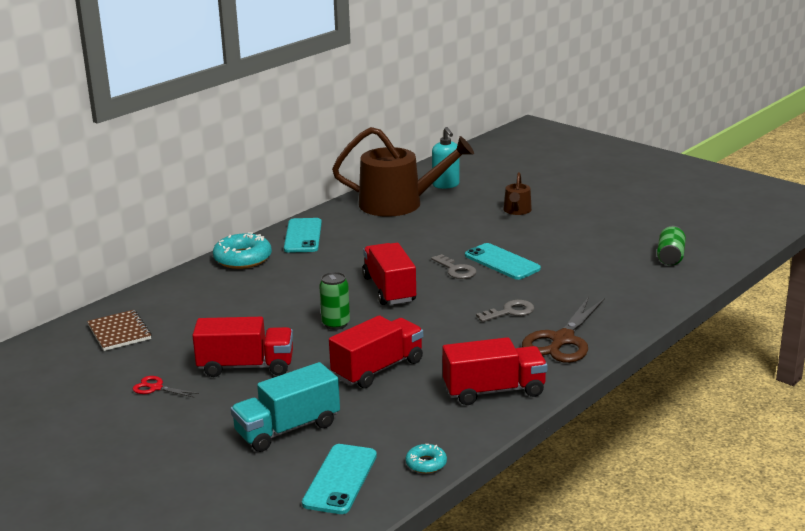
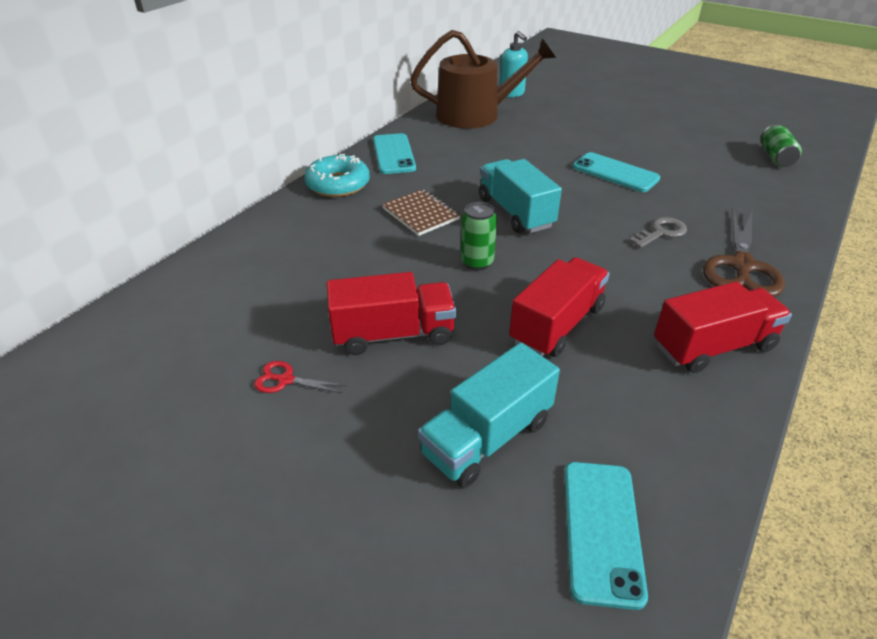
camera: 10 degrees left, 15 degrees up
(119, 332) = (217, 293): brown notebook -> brown notebook (420, 214)
(389, 289) = (515, 213): red truck -> turquoise truck
(426, 463) = (703, 484): turquoise donut -> none
(456, 270) = (573, 184): grey key -> none
(517, 211) = (595, 116): brown watering can -> none

